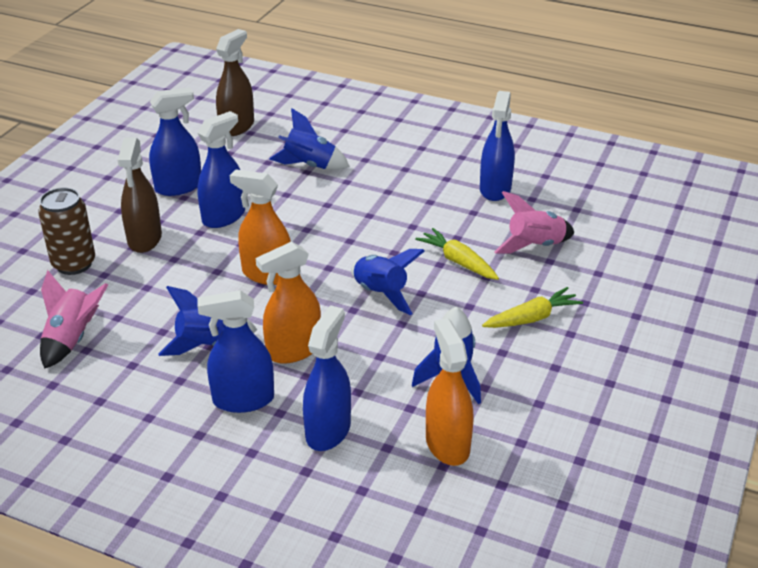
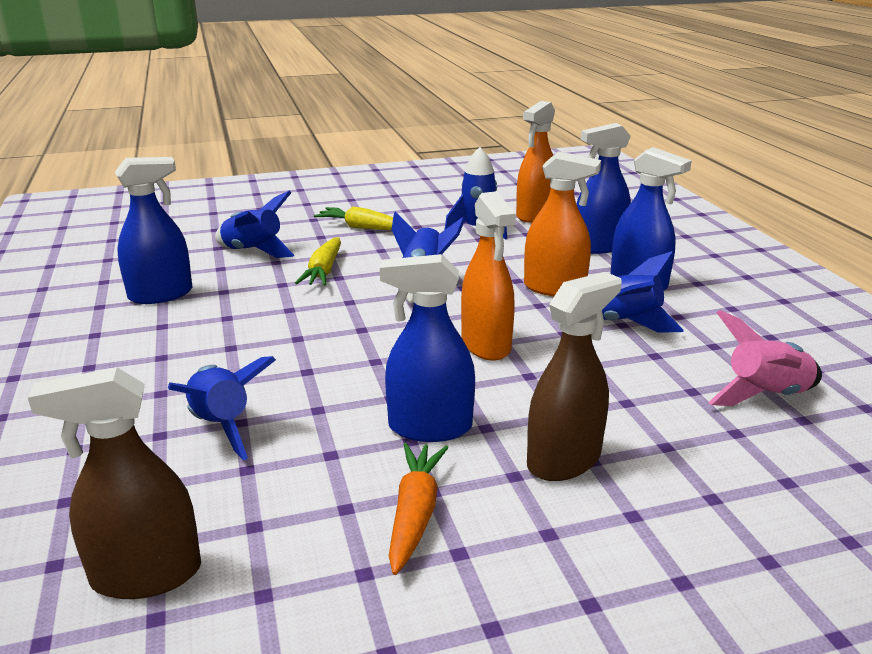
camera: 130 degrees left, 10 degrees down
(74, 264) = (697, 484): brown can -> none
(178, 187) = (415, 513): blue spray bottle -> orange carrot
(535, 246) = (253, 252): pink rocket -> blue rocket

